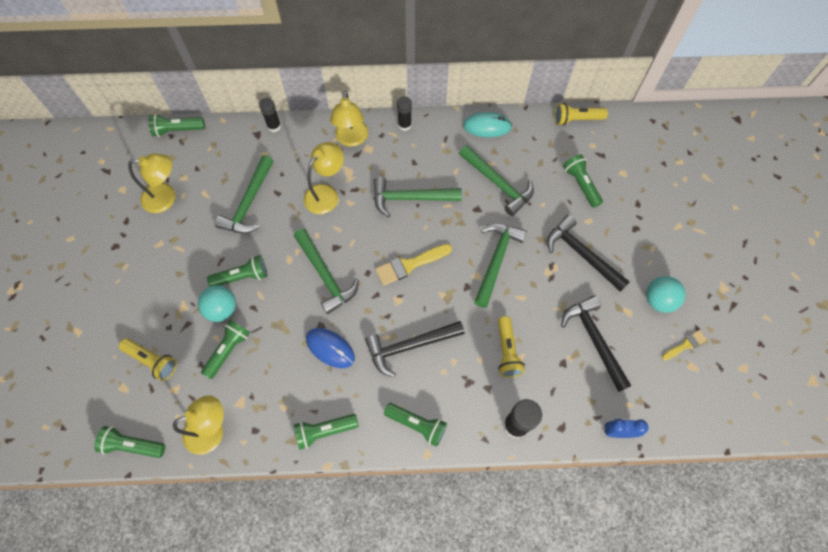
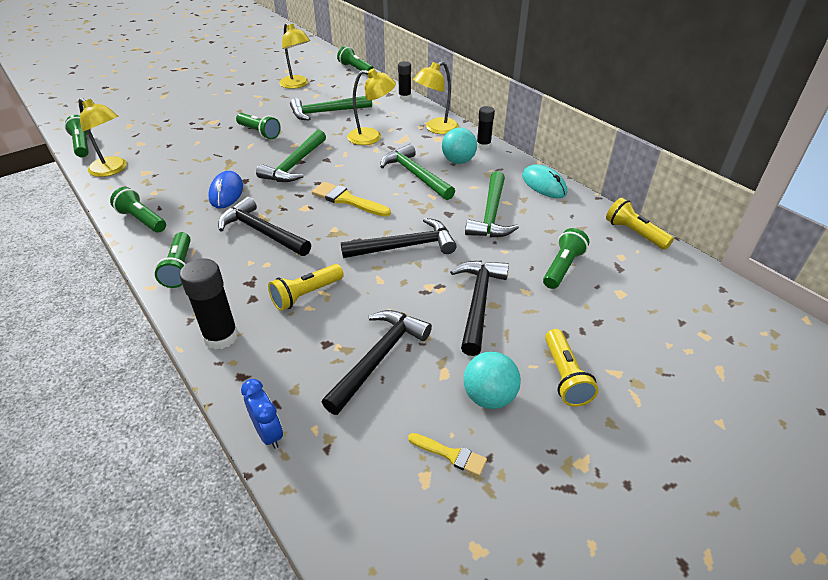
camera: 55 degrees right, 25 degrees down
(152, 361) = (158, 127): yellow flashlight -> yellow flashlight (565, 376)
(222, 309) = (223, 135): turquoise ball -> turquoise ball (458, 161)
(228, 350) = (189, 151): green flashlight -> none
(496, 260) = (405, 246): green hammer -> black hammer

